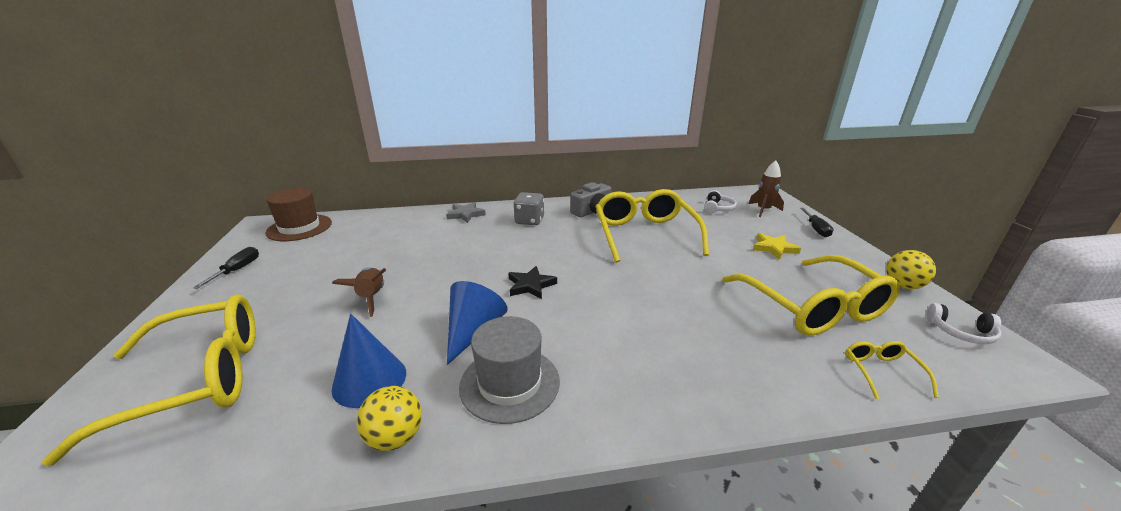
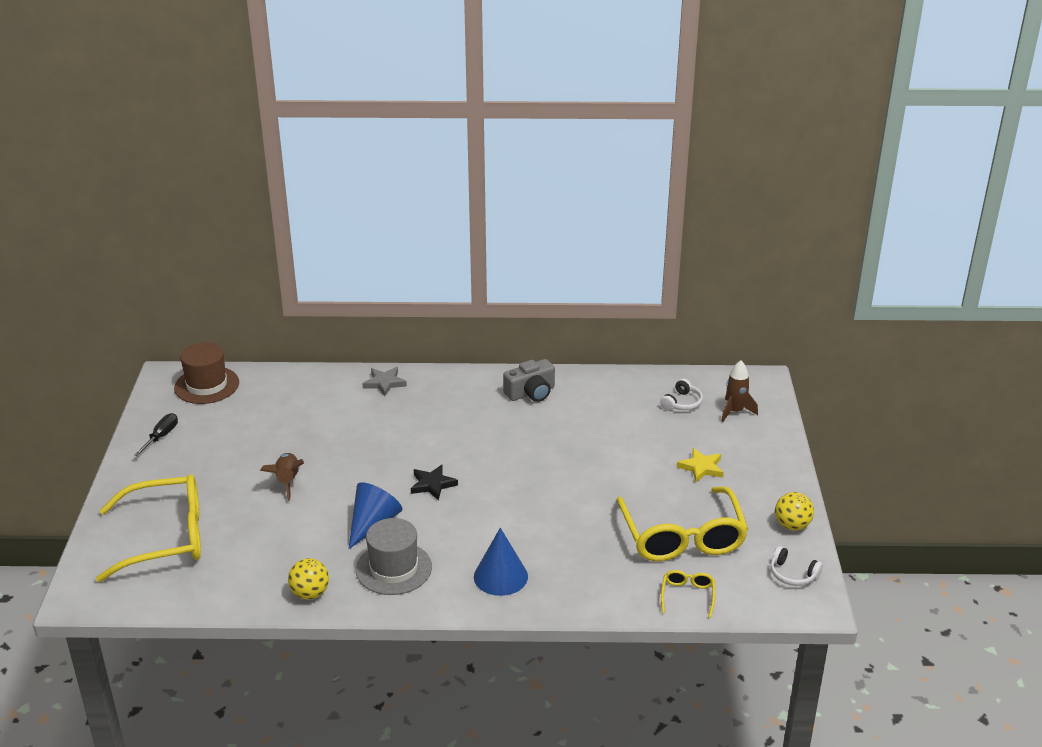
camera: 10 degrees right, 5 degrees up
(369, 380) = (290, 553): blue cone -> blue cone (500, 576)
(529, 220) = (454, 400): grey dice -> none
(644, 234) = (573, 433): yellow glasses -> none
(816, 229) = (772, 447): black screwdriver -> none

